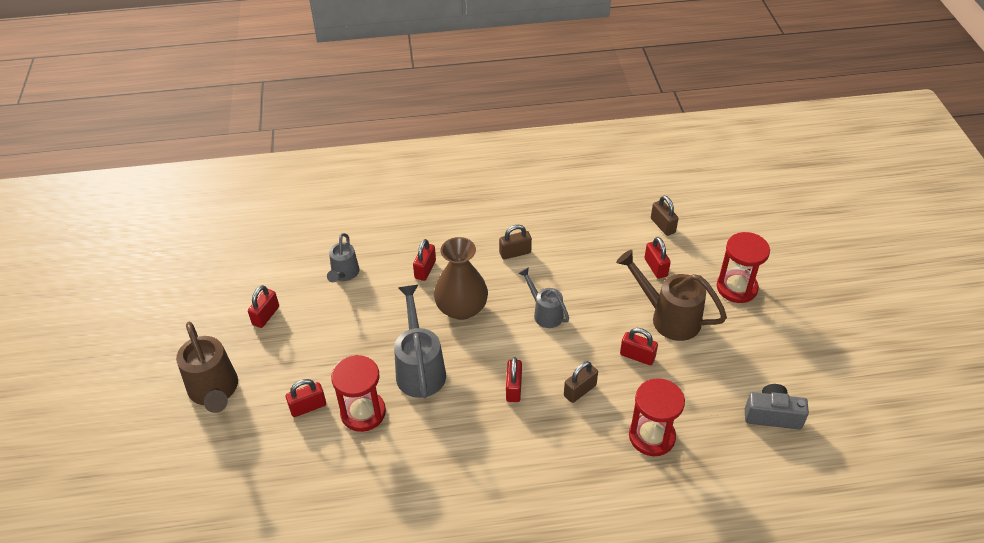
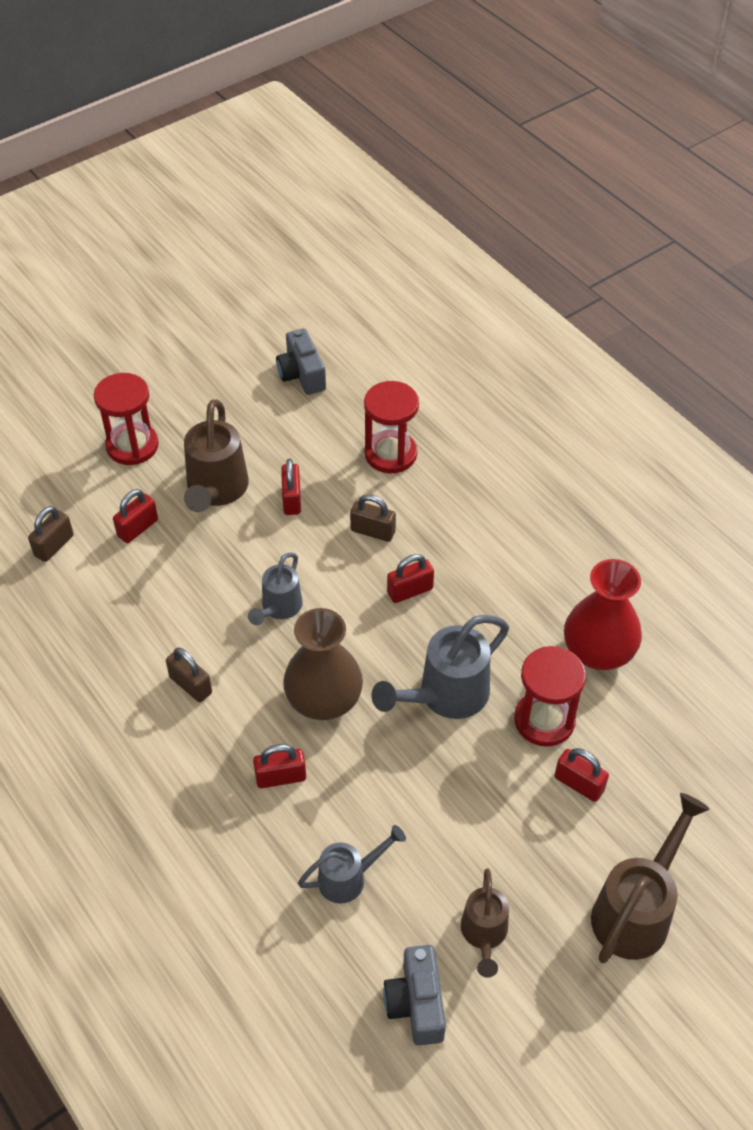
camera: 120 degrees left, 5 degrees up
(259, 273) = (416, 1003): none -> grey camera
(266, 315) = (484, 934): red padlock -> brown watering can
(389, 475) = (598, 651): none -> red vase

